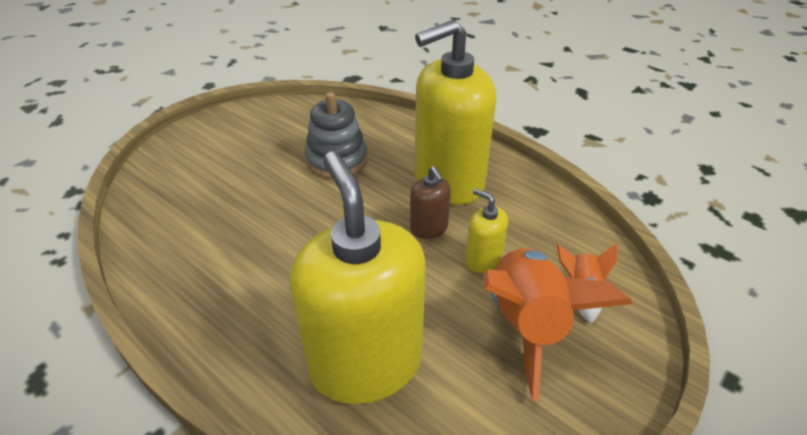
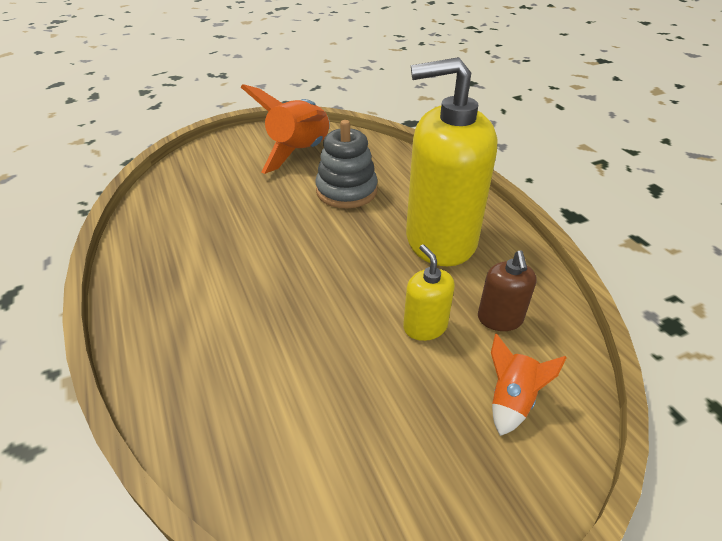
camera: 25 degrees right, 0 degrees up
(366, 363) = (247, 383): yellow soap dispenser -> none
(429, 228) = (390, 278): brown soap dispenser -> brown soap dispenser (500, 319)
(527, 325) = (428, 409): orange rocket -> orange rocket (300, 152)

